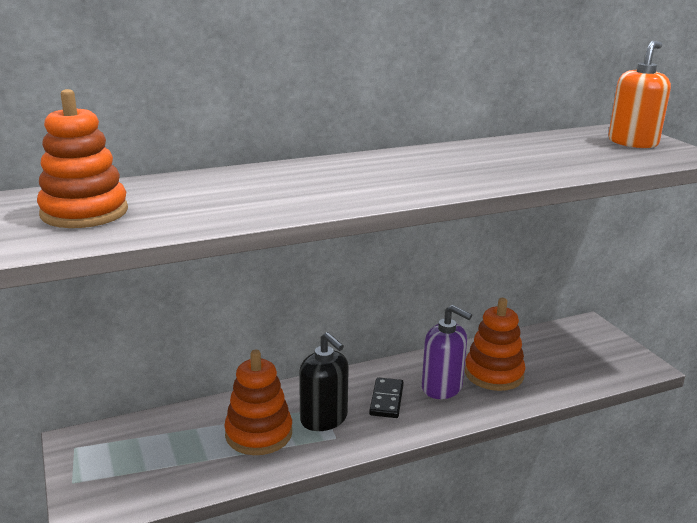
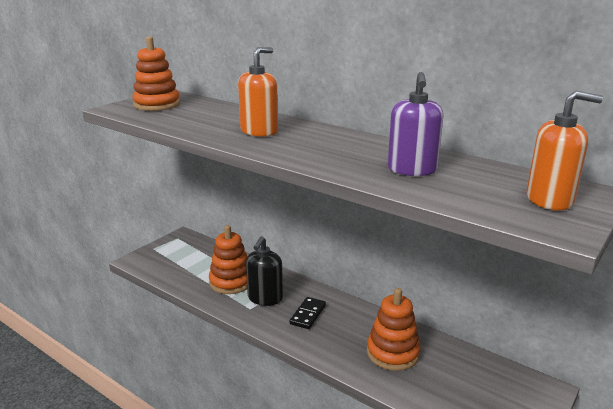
camera: 60 degrees right, 0 degrees up
(324, 184) = (259, 131): none -> orange soap dispenser
(386, 400) = (307, 314): black domino -> black domino turned 45 degrees counterclockwise
(442, 387) = (347, 333): purple soap dispenser -> purple soap dispenser (412, 170)

